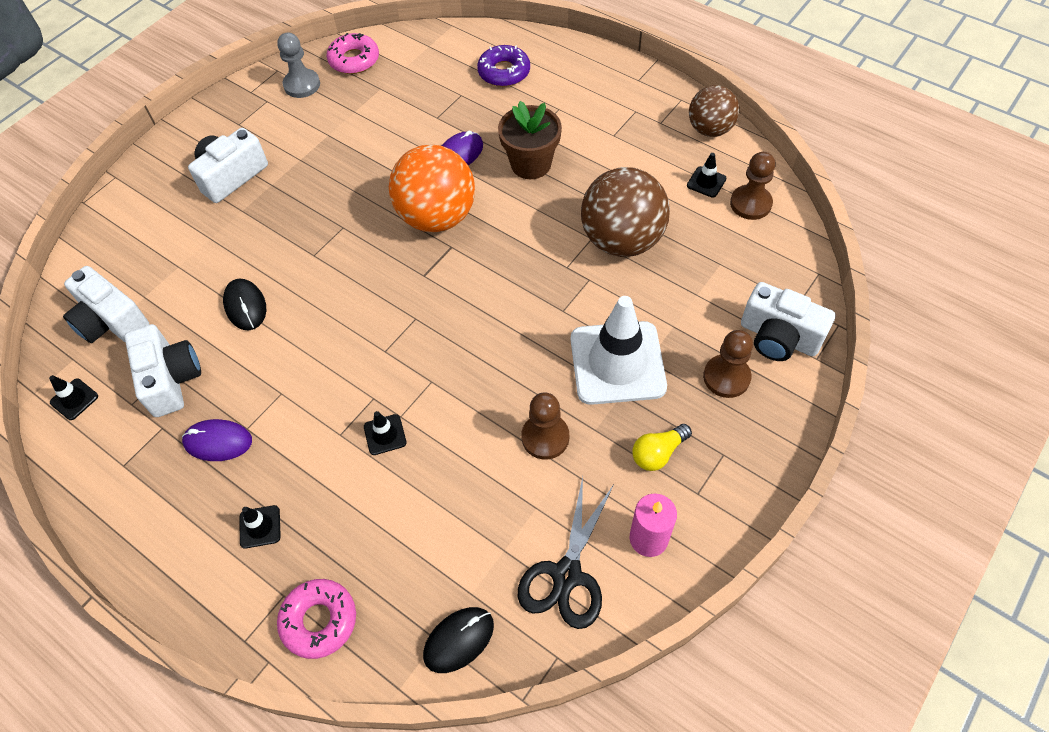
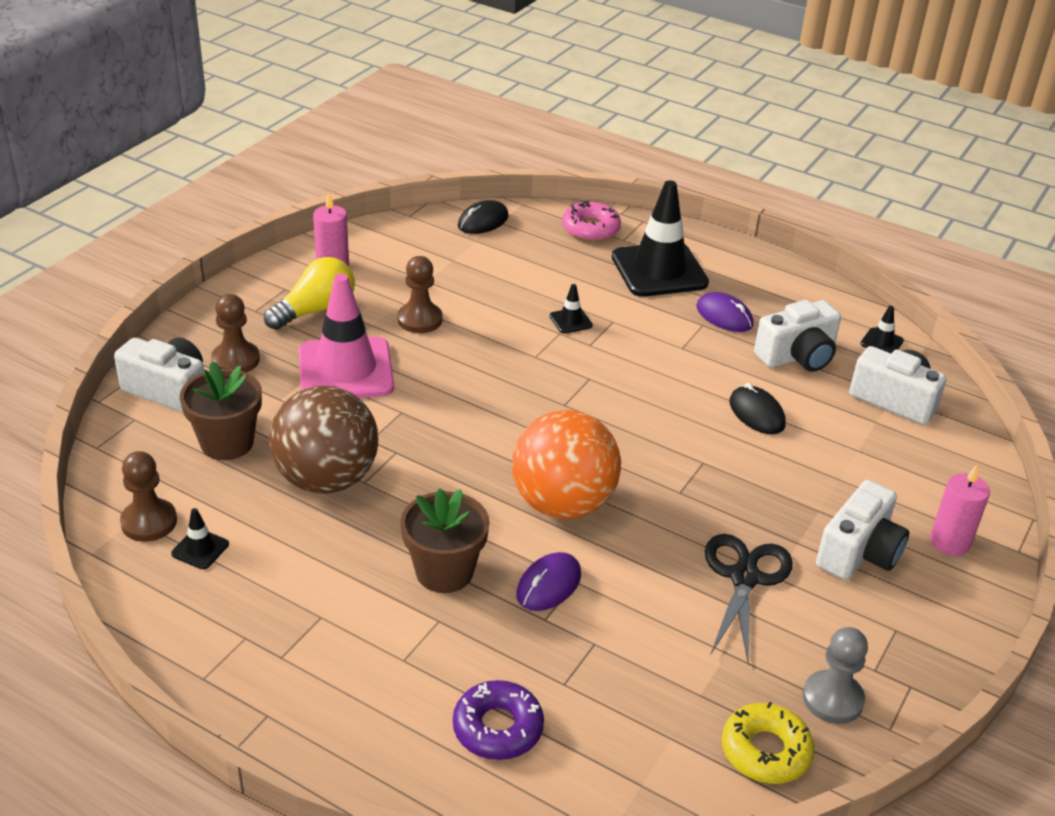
camera: 170 degrees right, 20 degrees down
(160, 183) = (950, 542): none -> pink candle
(171, 379) = (797, 356): white camera -> white camera turned 90 degrees counterclockwise
(218, 442) = (724, 316): purple mouse -> purple mouse turned 45 degrees clockwise
(260, 527) = (659, 270): black traffic cone -> black traffic cone, size x2.43
(354, 60) = (765, 751): pink donut -> yellow donut
(567, 575) = (401, 248): black scissors -> black scissors (744, 577)
(617, 363) = (345, 370): white traffic cone -> pink traffic cone
(658, 453) = (315, 311): yellow light bulb -> yellow light bulb, size x1.56
(710, 129) = (172, 626): brown ball -> none
(710, 277) = (227, 443): none -> brown flower pot

